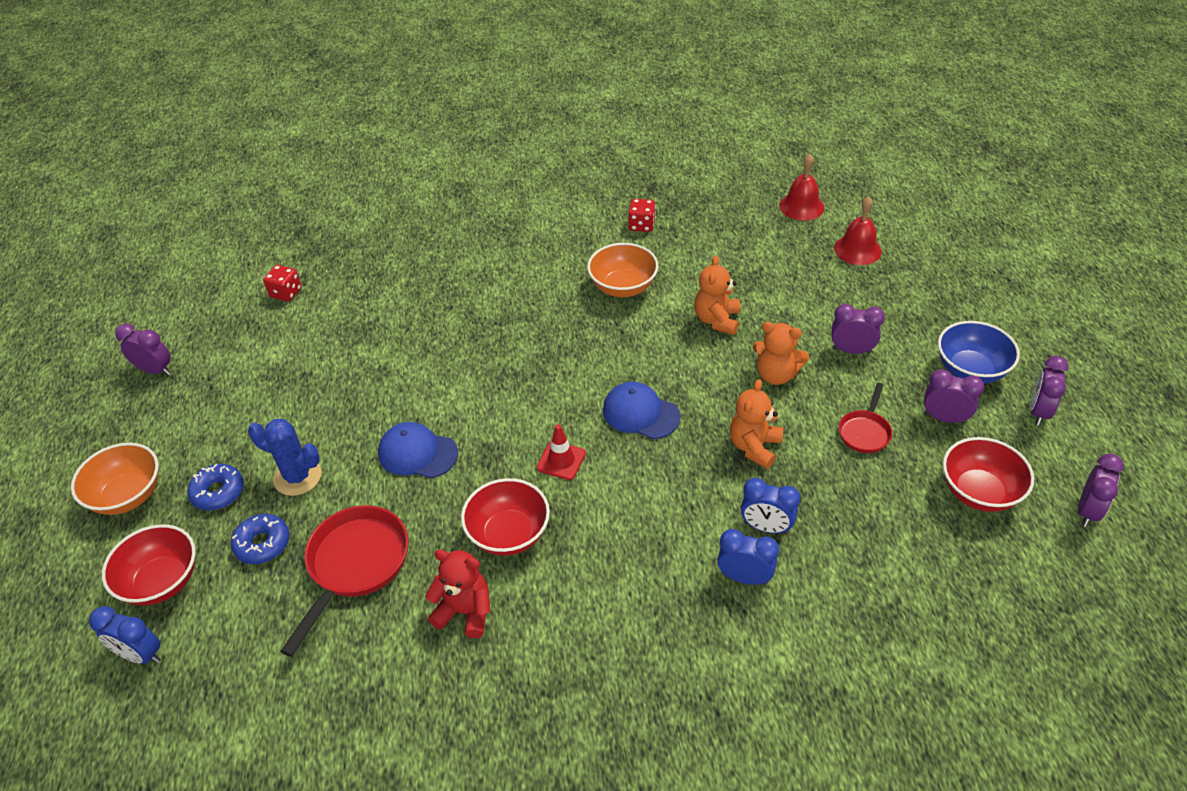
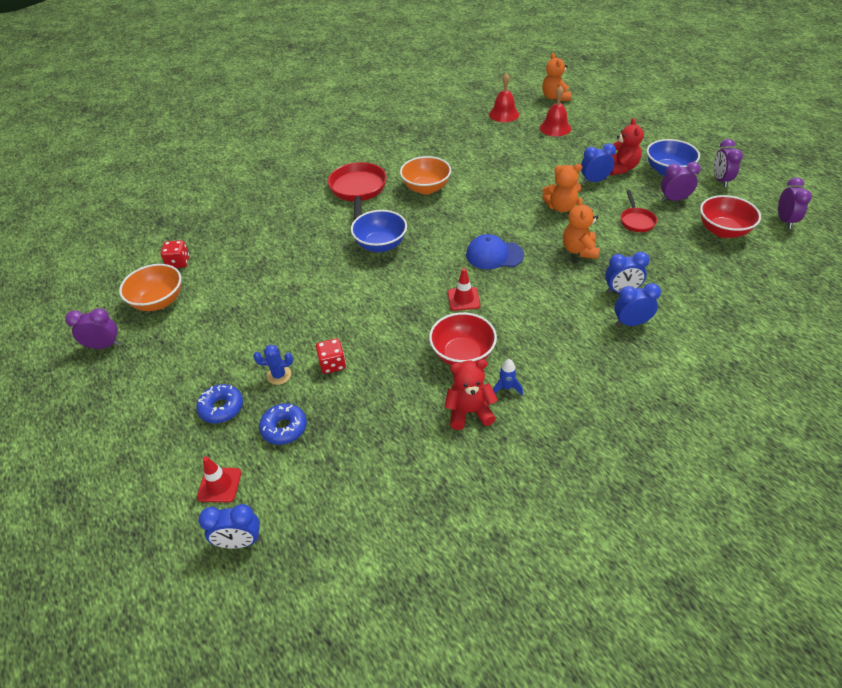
camera: 25 degrees left, 0 degrees up
(128, 496) = (144, 438): orange bowl -> orange bowl (159, 301)
(162, 581) = (219, 485): red bowl -> red traffic cone
(297, 477) = (279, 375): blue cactus -> blue cactus, size x0.64
(355, 565) = (367, 414): red pan -> red pan (358, 190)
(417, 453) = (359, 329): blue cap -> none
(515, 349) = (380, 245): none -> blue bowl
(528, 599) = (506, 388): none -> blue rocket
(641, 225) = (411, 150): red dice -> red dice (332, 364)
(717, 320) = (501, 189): orange teddy bear -> orange teddy bear (555, 97)
(851, 350) = (594, 181): purple clock -> blue clock
(905, 343) = (621, 168): none -> red teddy bear

